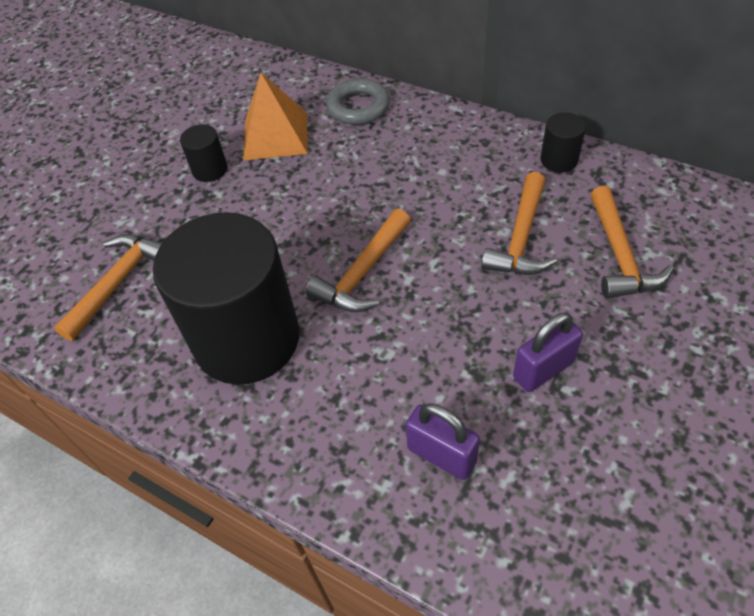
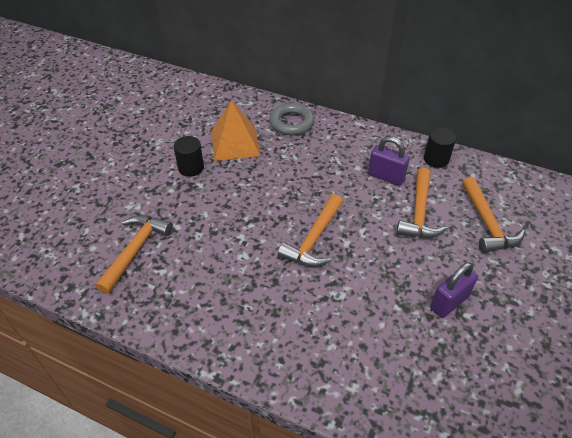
camera: 10 degrees left, 5 degrees down
(247, 339) = (238, 288): black cylinder -> none
(441, 455) = (390, 364): purple padlock -> purple padlock (386, 176)

